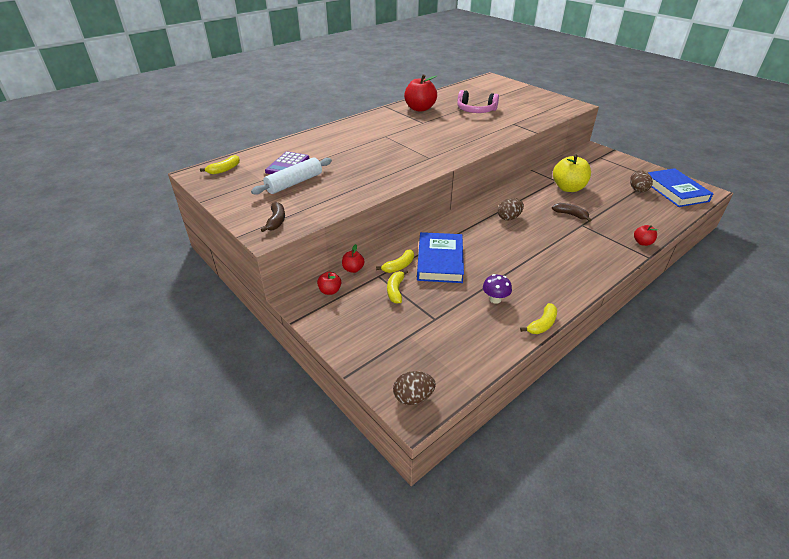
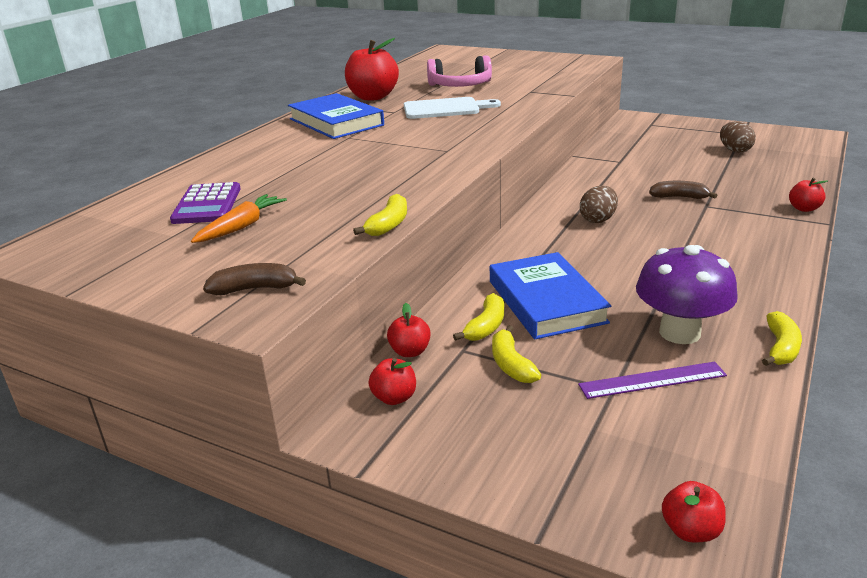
camera: 20 degrees left, 10 degrees down
(224, 169) = (83, 235): yellow banana -> yellow banana (389, 224)
(276, 221) = (254, 289): brown banana -> brown banana turned 75 degrees counterclockwise
(294, 183) = (242, 226): white rolling pin -> orange carrot
(413, 397) = (690, 530): brown egg -> red apple
(453, 126) = (445, 109): none -> white cutting board
(458, 320) = (652, 380): none -> purple ruler
(495, 299) = (679, 332): purple mushroom -> purple mushroom, size x1.86
(568, 188) = (645, 167): yellow apple -> none
(675, 191) = (780, 143): blue book -> blue book (336, 122)

